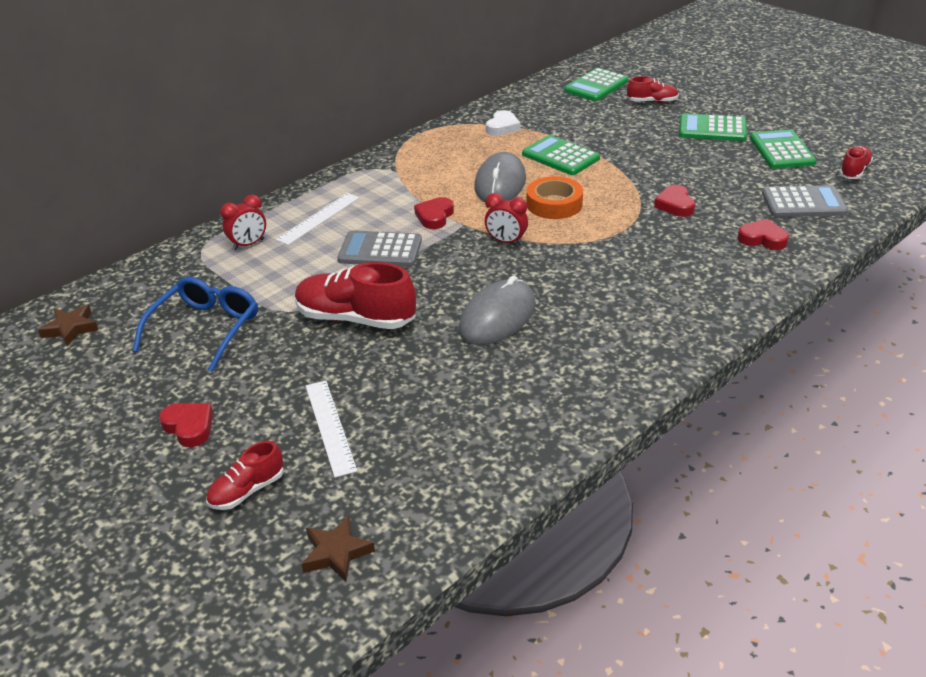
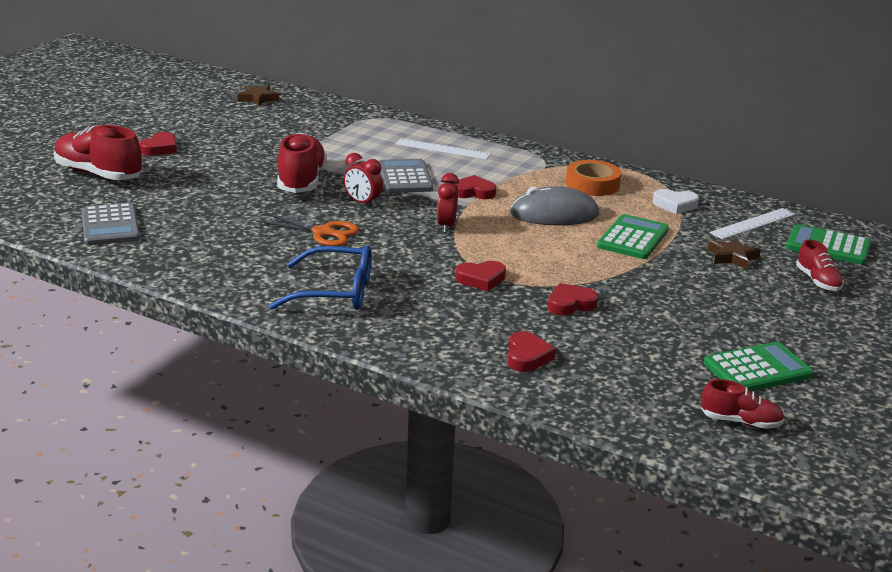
camera: 70 degrees right, 10 degrees down
(206, 328) = (272, 135): blue glasses -> blue glasses (336, 292)
(247, 491) = (99, 174): red shoe -> red shoe, size x1.83
(248, 244) = (389, 131): red clock -> red clock (363, 203)
(330, 427) = (167, 189): white ruler -> white ruler (753, 223)
(336, 553) = (41, 207): brown star -> brown star (732, 257)
(497, 317) = (323, 233): grey mouse -> orange scissors
(554, 204) = (530, 242): orange tape -> orange tape (592, 184)
(622, 240) = (481, 279): none -> red heart
(712, 129) = (777, 322): green calculator -> none
(803, 203) = (628, 383): grey calculator -> grey calculator (110, 226)

